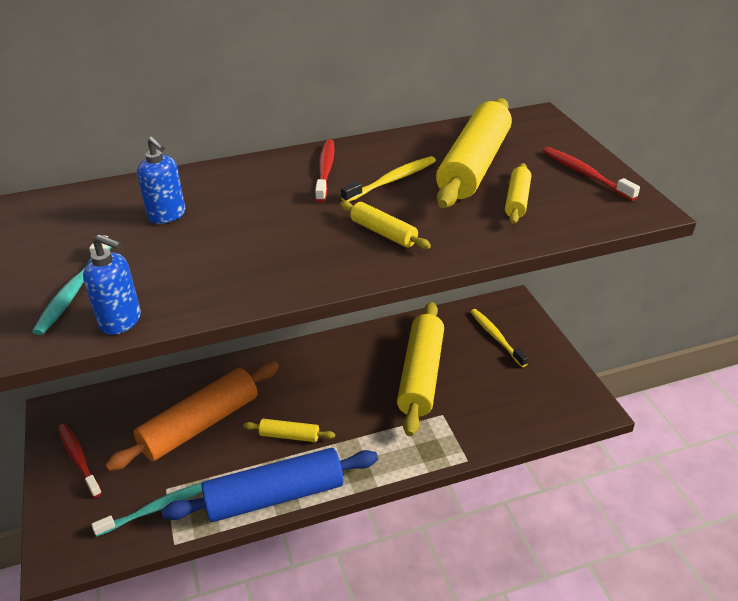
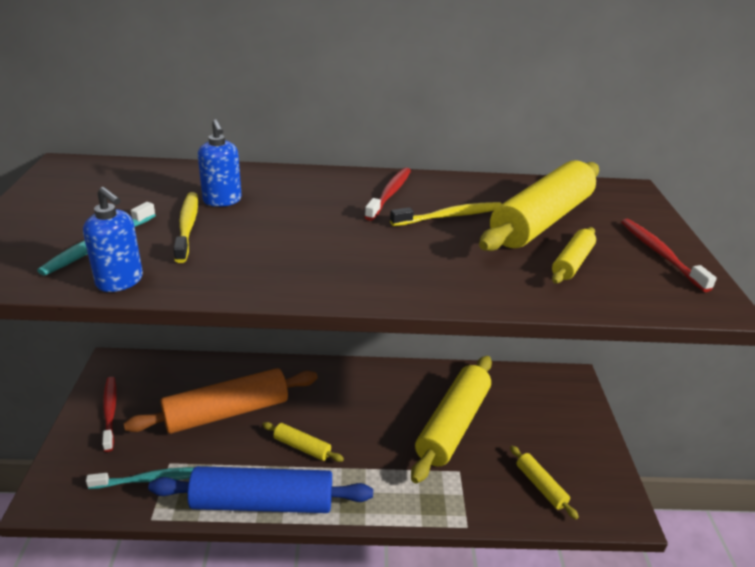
camera: 15 degrees right, 5 degrees down
(383, 233) = (415, 262): yellow rolling pin -> yellow rolling pin (540, 486)
(496, 337) = (544, 408): yellow toothbrush -> yellow toothbrush (187, 226)

